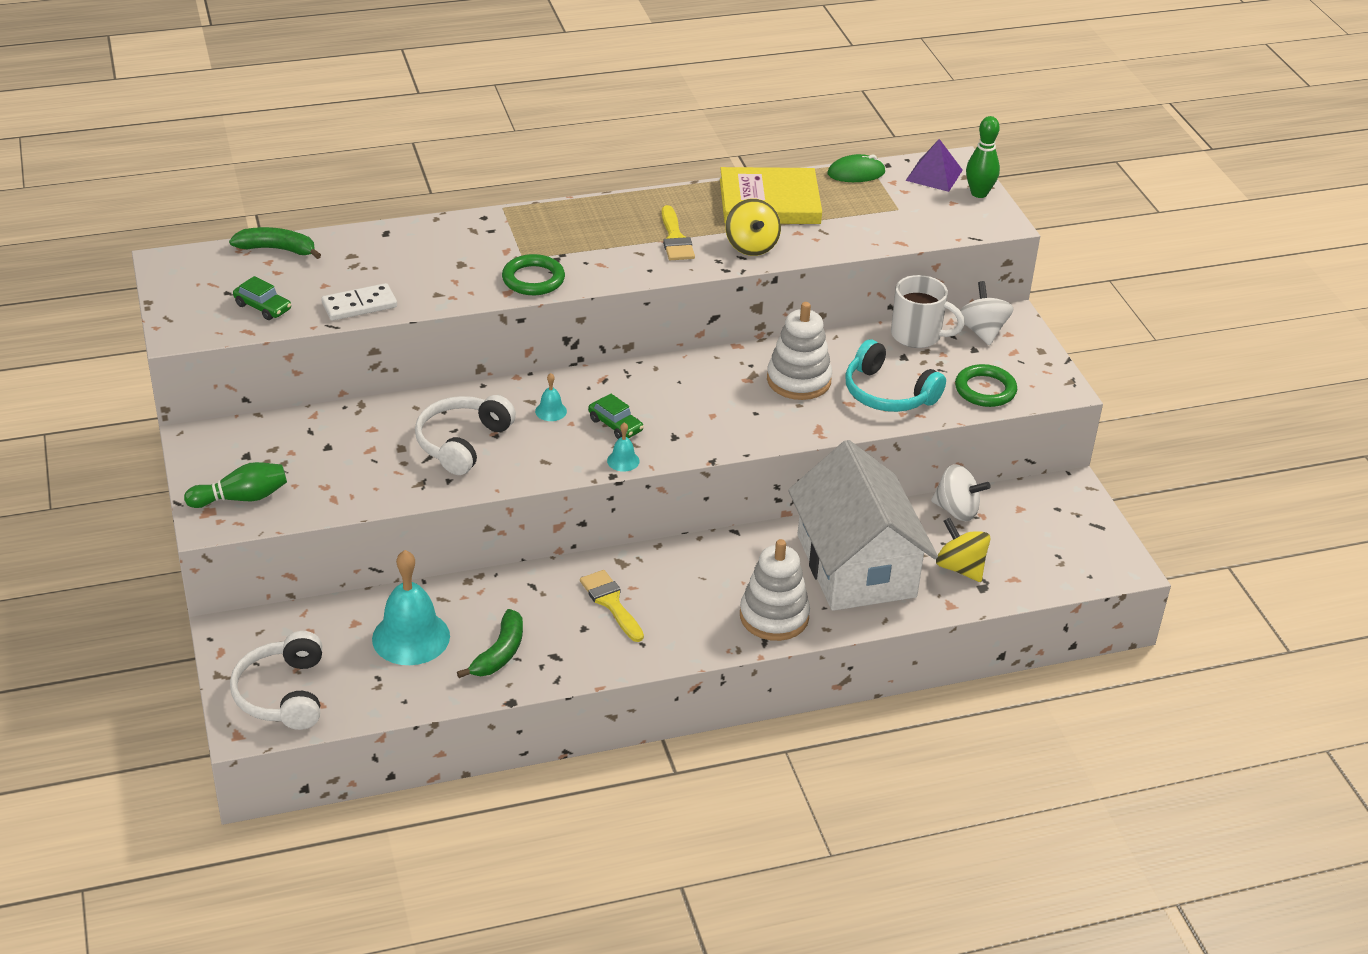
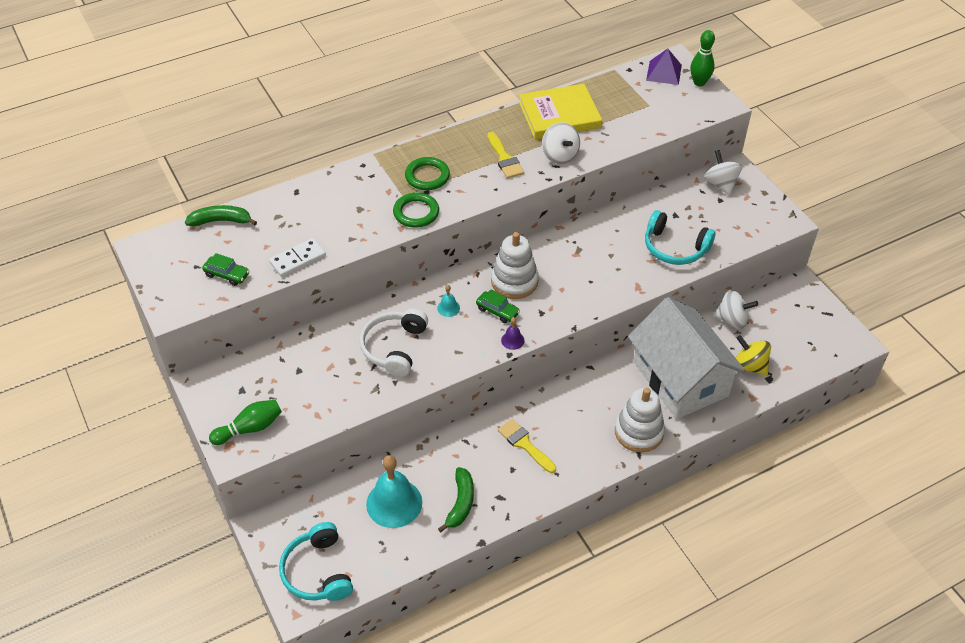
camera: 10 degrees left, 10 degrees up
(283, 694) = (318, 571): white headphones -> turquoise headphones
(623, 461) = (512, 340): turquoise bell -> purple bell
(751, 246) = (560, 155): yellow spinning top -> white spinning top
(798, 380) = (611, 248): white stacking toy -> white stacking toy (514, 281)
(856, 173) = (610, 80): green mouse -> none
(917, 335) = (679, 195): white mug -> none
(985, 390) = (738, 232): green ring -> green ring (427, 176)

